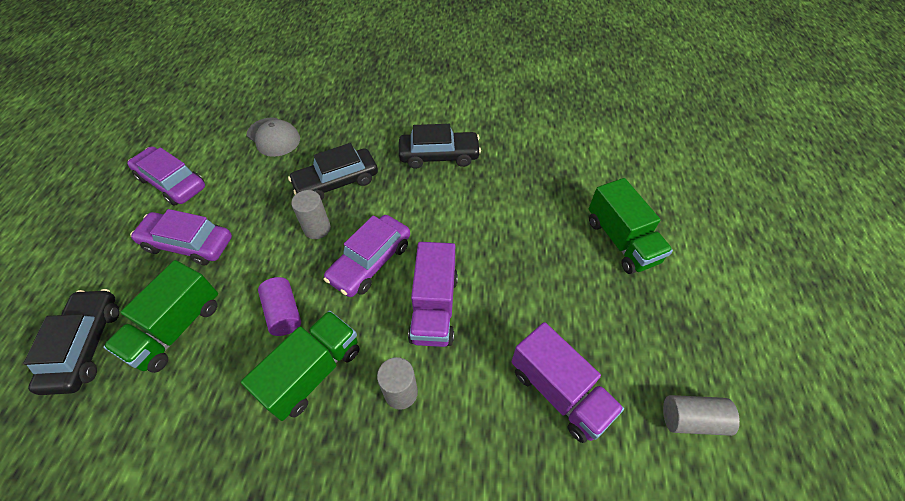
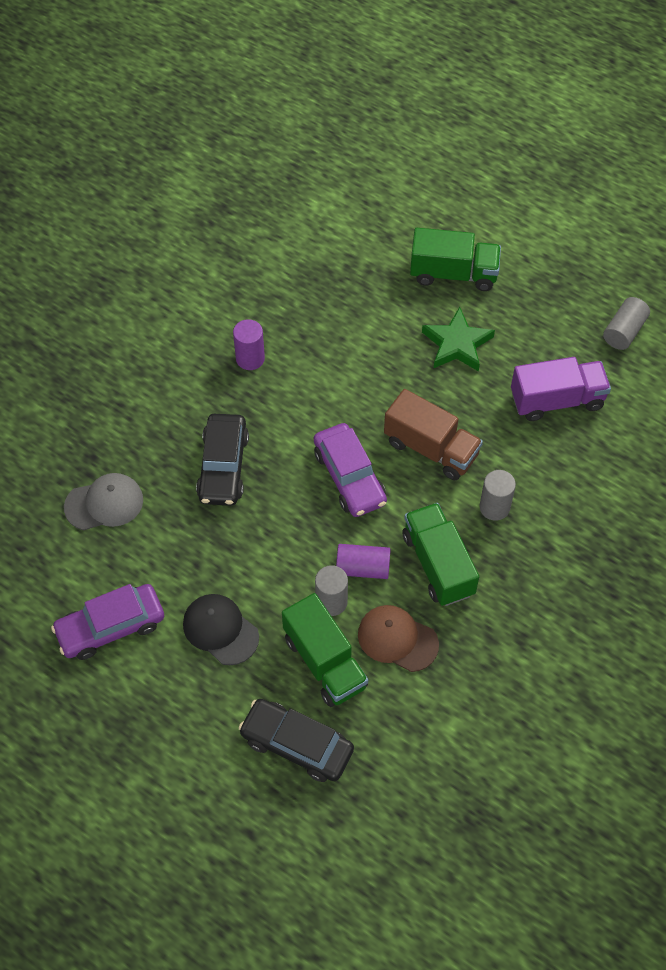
camera: 60 degrees left, 5 degrees up
(188, 244) = (220, 630): purple car -> black cap
(217, 376) = (397, 639): none -> brown cap
(317, 229) = (277, 507): grey cylinder -> grey cylinder (331, 602)
(434, 307) = (431, 448): purple truck -> brown truck
(439, 156) = (250, 358): black car -> purple cylinder
(554, 277) = (457, 344): none -> green star

